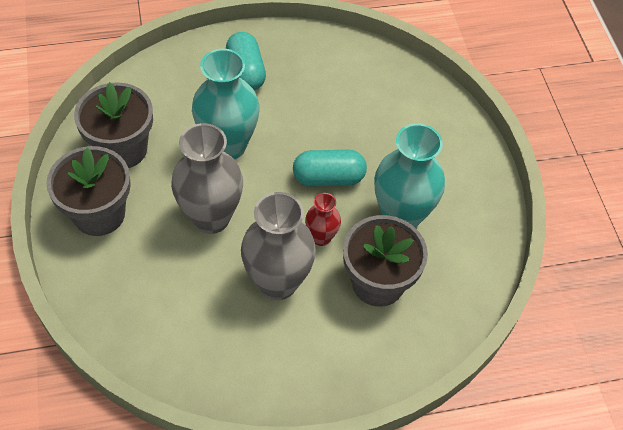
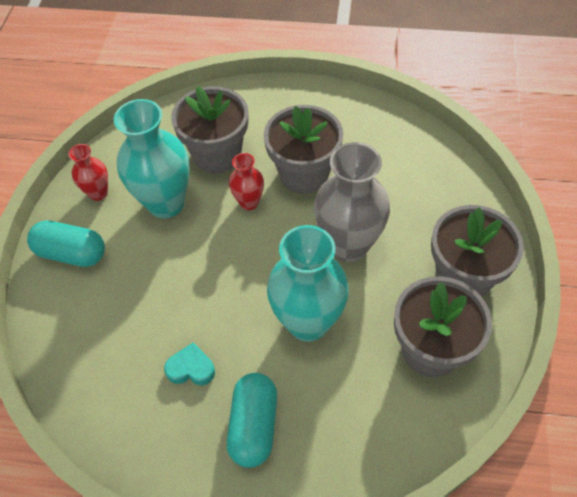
camera: 155 degrees left, 0 degrees up
(277, 282) = (304, 174): grey vase -> grey flower pot
(307, 94) = (191, 368): none -> turquoise heart
(328, 178) = (215, 258): turquoise capsule -> turquoise capsule (72, 253)
(471, 211) = (98, 193): none -> red vase

